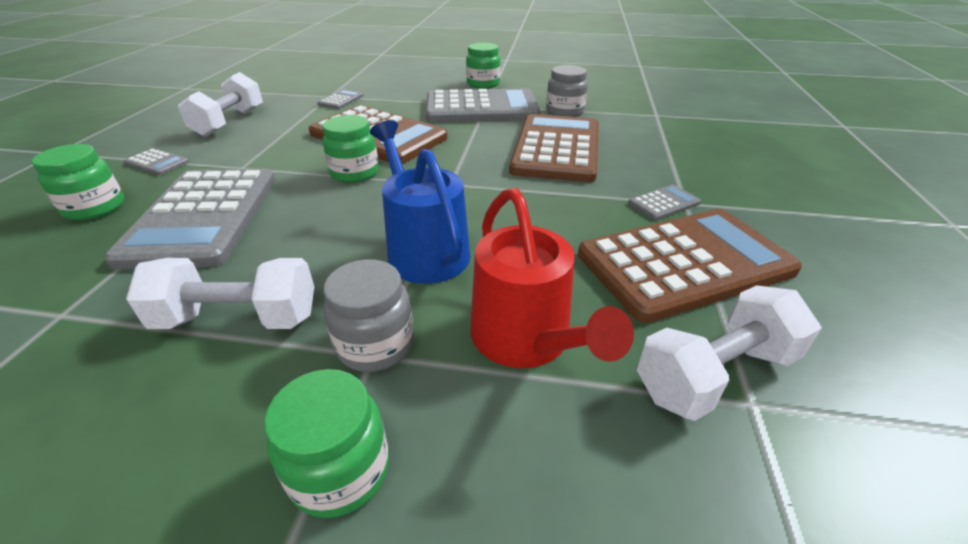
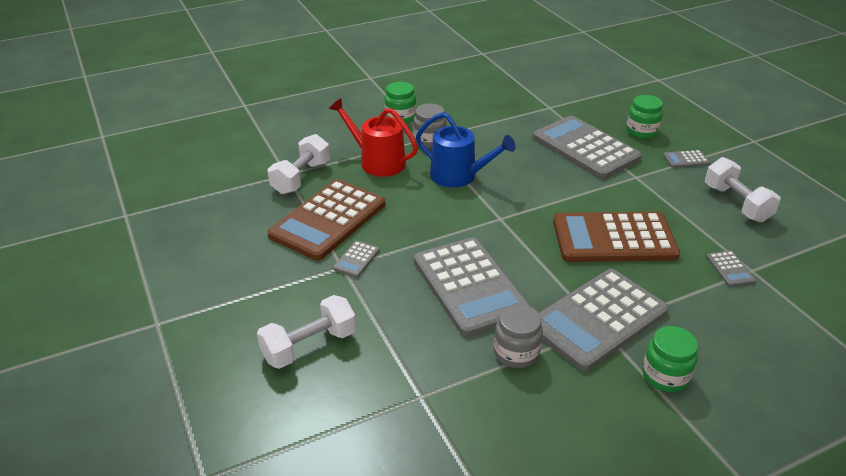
camera: 145 degrees right, 0 degrees up
(238, 319) = (489, 128): white dumbbell -> white dumbbell (309, 346)
(355, 173) = (567, 201): green jar -> none
(557, 148) = (469, 286): brown calculator -> grey calculator

